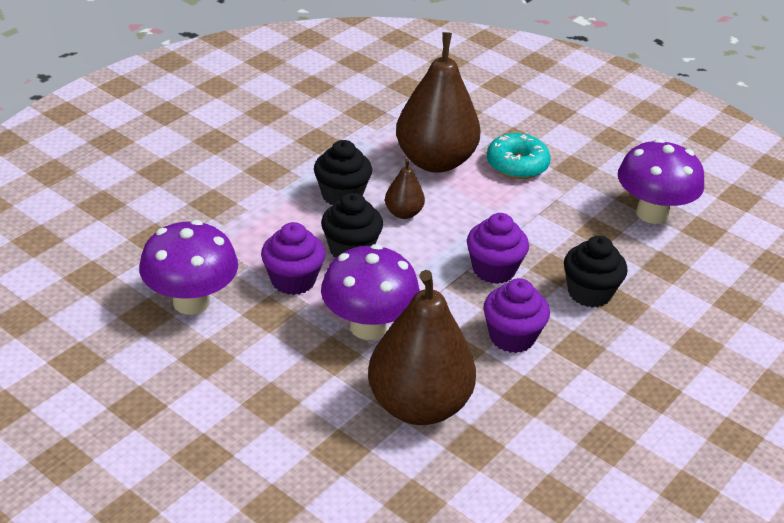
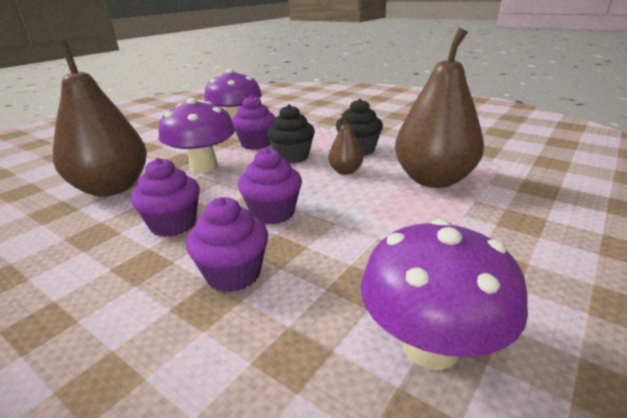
camera: 90 degrees right, 10 degrees down
(517, 165) = (466, 222): turquoise donut -> none
(589, 293) = (233, 274): black cupcake -> purple cupcake

